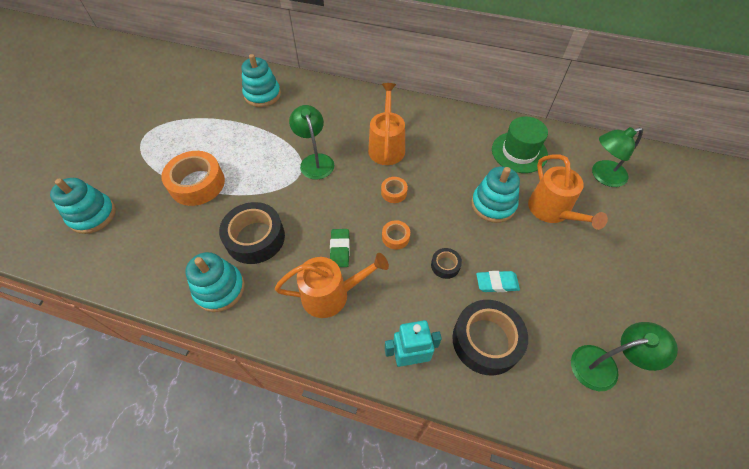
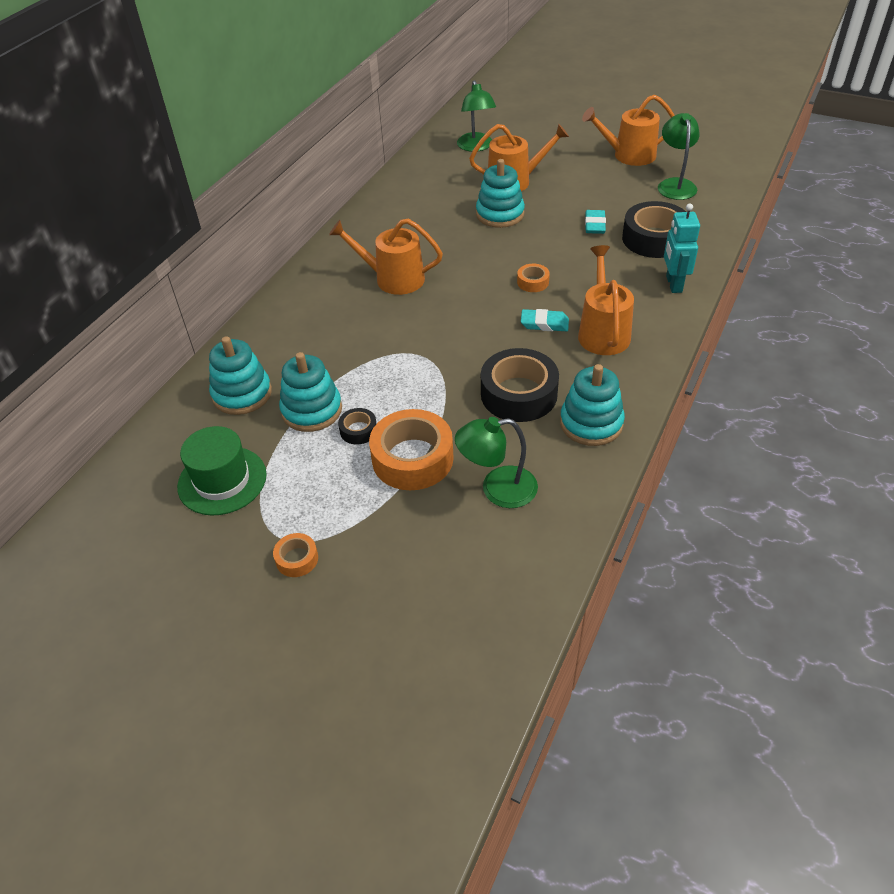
camera: 80 degrees left, 10 degrees down
(93, 215) = (449, 581): turquoise stacking toy -> turquoise stacking toy (312, 410)
(315, 161) = (400, 340): green lamp -> green lamp (497, 489)
(340, 249) = (544, 324): green eraser -> turquoise eraser
(394, 192) = (469, 279): orange tape -> orange tape (297, 559)
(445, 265) = (572, 253): black tape -> black tape (358, 430)
(519, 152) = (431, 188): green hat -> green hat (222, 480)
(648, 314) = (629, 155): none -> orange watering can

